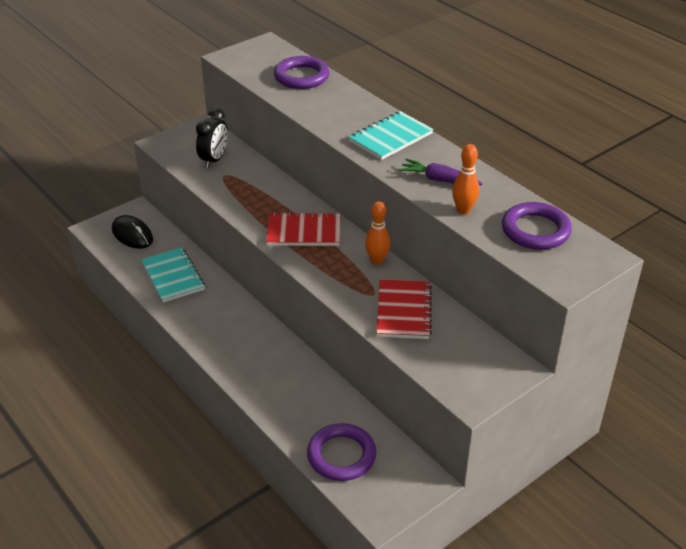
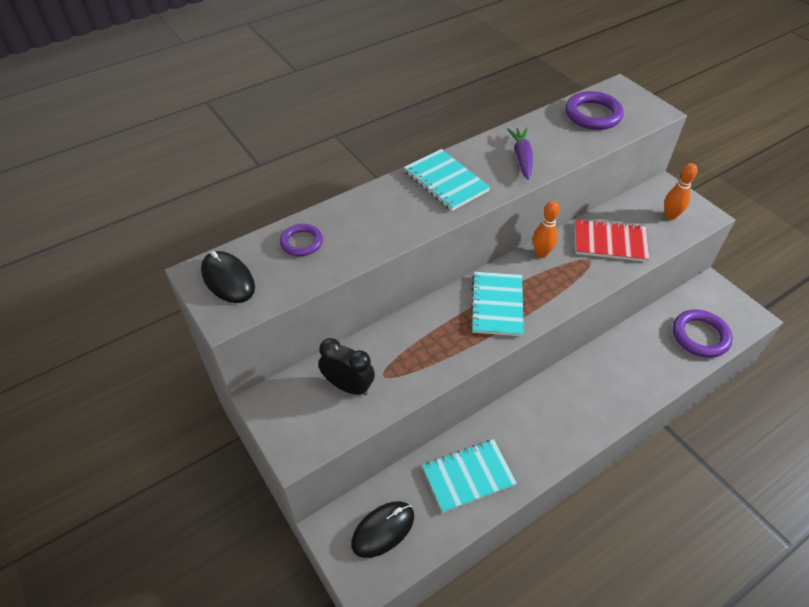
camera: 85 degrees left, 10 degrees up
(261, 53) = (228, 279): none -> black mouse
(301, 77) = (301, 242): purple ring -> purple ring, size x0.62
(304, 231) = (497, 305): red notebook -> turquoise notebook
(439, 180) = (522, 158): purple carrot -> purple carrot turned 150 degrees clockwise
(463, 210) = (569, 148): orange bowling pin -> orange bowling pin (670, 216)

